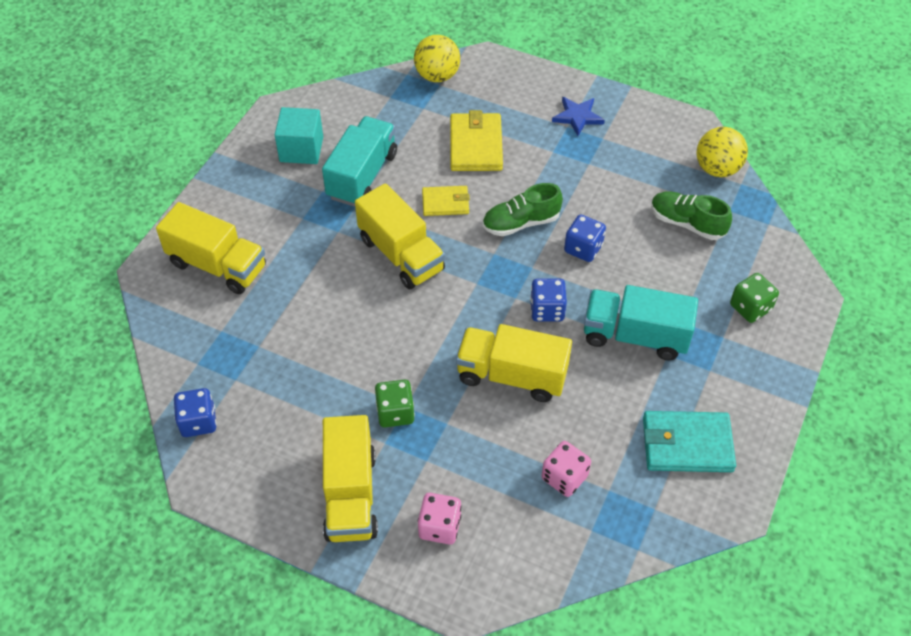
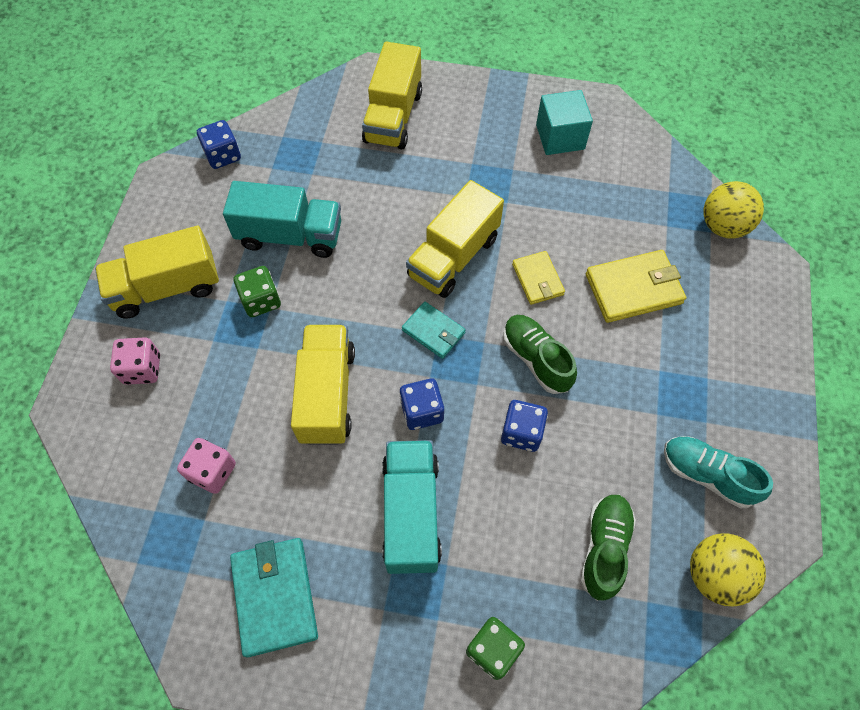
camera: 75 degrees right, 10 degrees up
(362, 175) = (546, 196): turquoise truck -> turquoise truck (290, 235)
(473, 285) = (433, 331): none -> turquoise wallet
(577, 117) = (729, 386): blue star -> none
(644, 150) = (707, 475): none -> turquoise shoe

